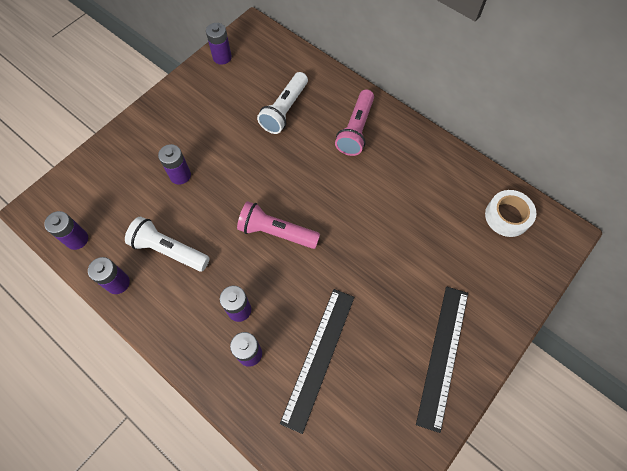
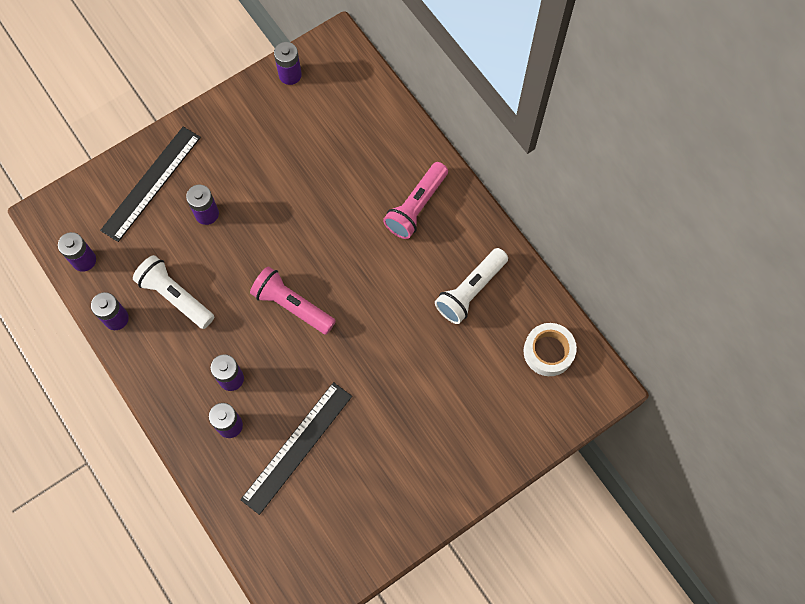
camera: 15 degrees right, 5 degrees up
(284, 110) = (343, 162): white flashlight -> white flashlight (470, 291)
(443, 355) = (422, 479): black ruler -> black ruler (151, 183)

